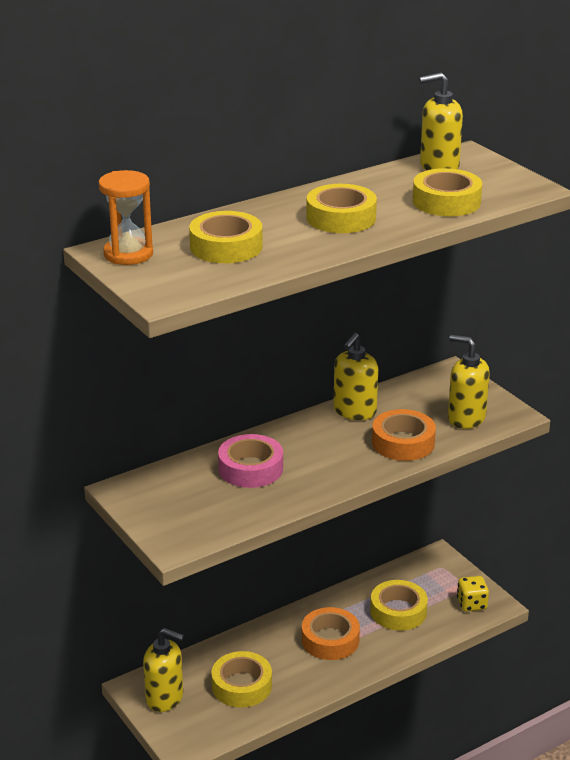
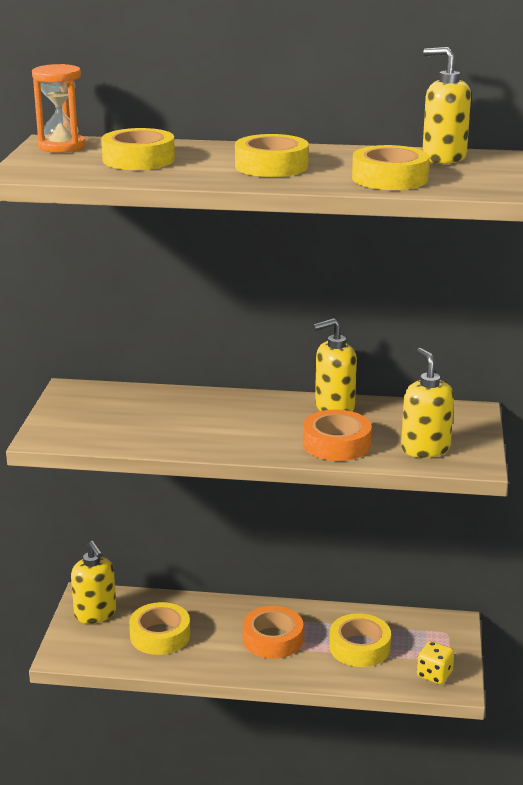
camera: 40 degrees right, 5 degrees down
(250, 468) = (183, 413): pink tape -> none

